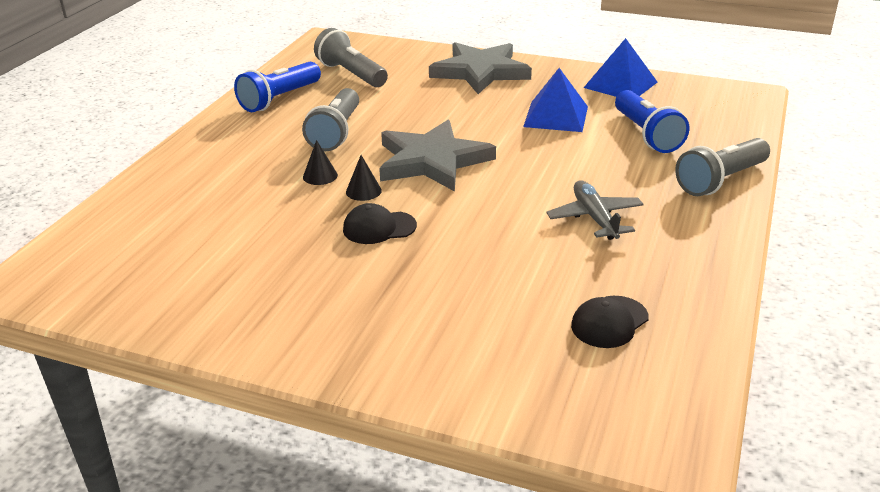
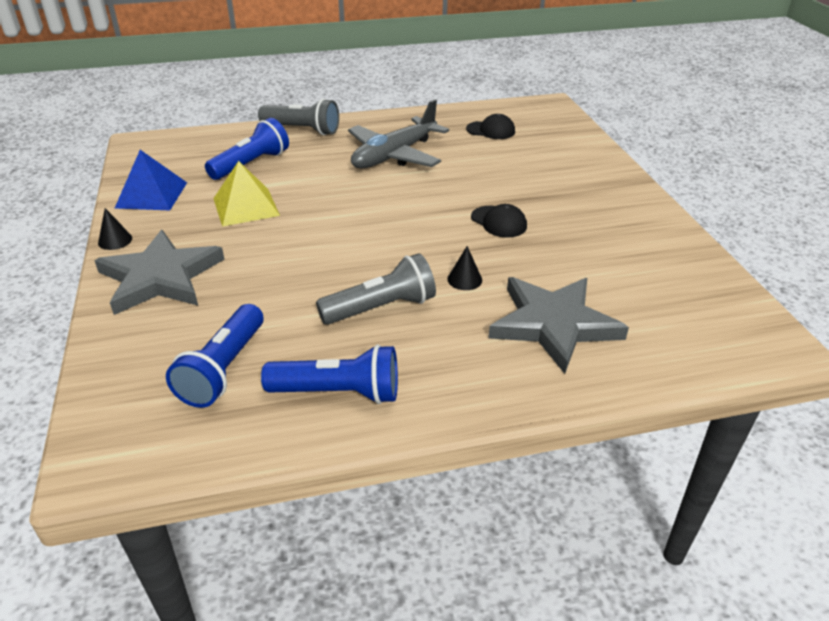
camera: 125 degrees left, 5 degrees up
(351, 74) = (223, 369): grey flashlight -> blue flashlight
(363, 191) = (462, 248): black cone -> black cone (115, 240)
(432, 161) = (382, 236): grey star -> grey star (553, 324)
(556, 116) = (246, 206): blue pyramid -> yellow pyramid
(595, 218) = (394, 155): grey plane -> grey plane, size x1.62

